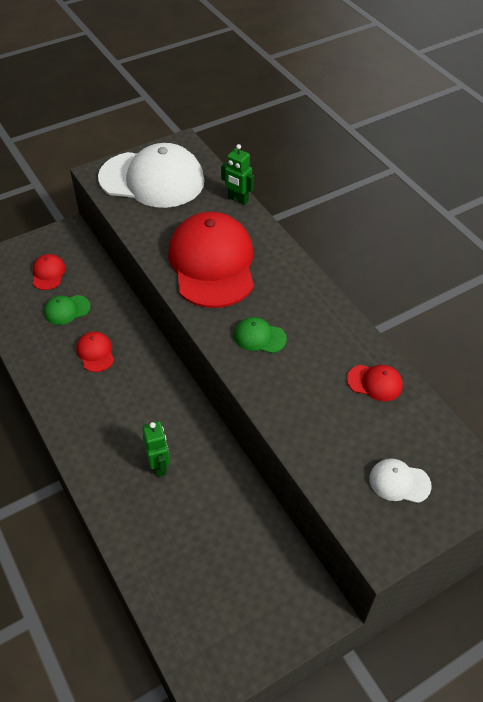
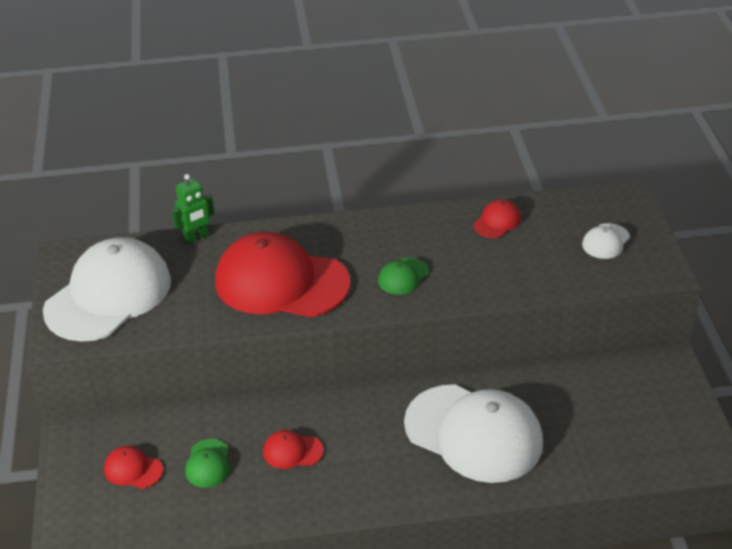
camera: 65 degrees left, 10 degrees down
(159, 466) = (474, 433): green robot -> white cap

